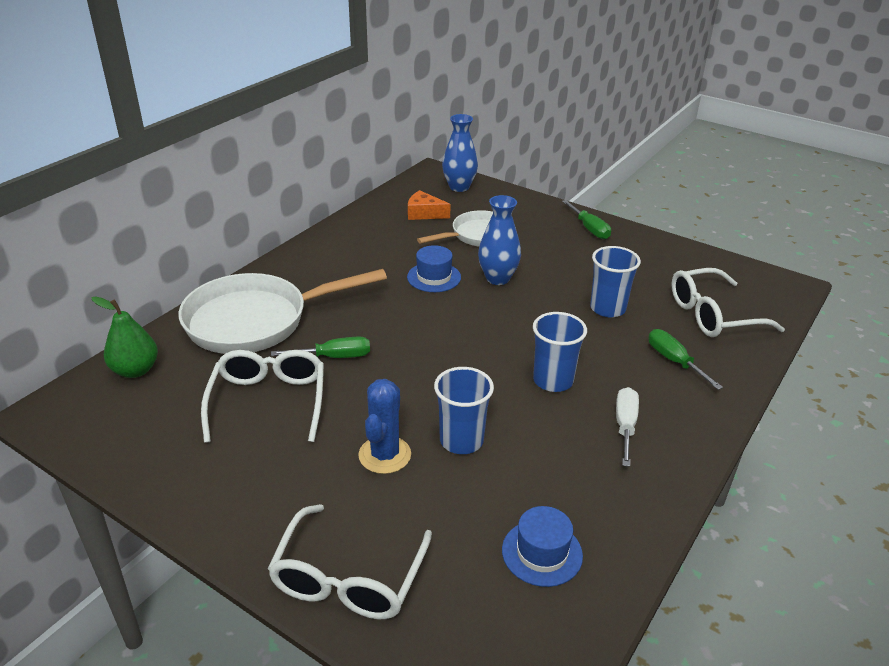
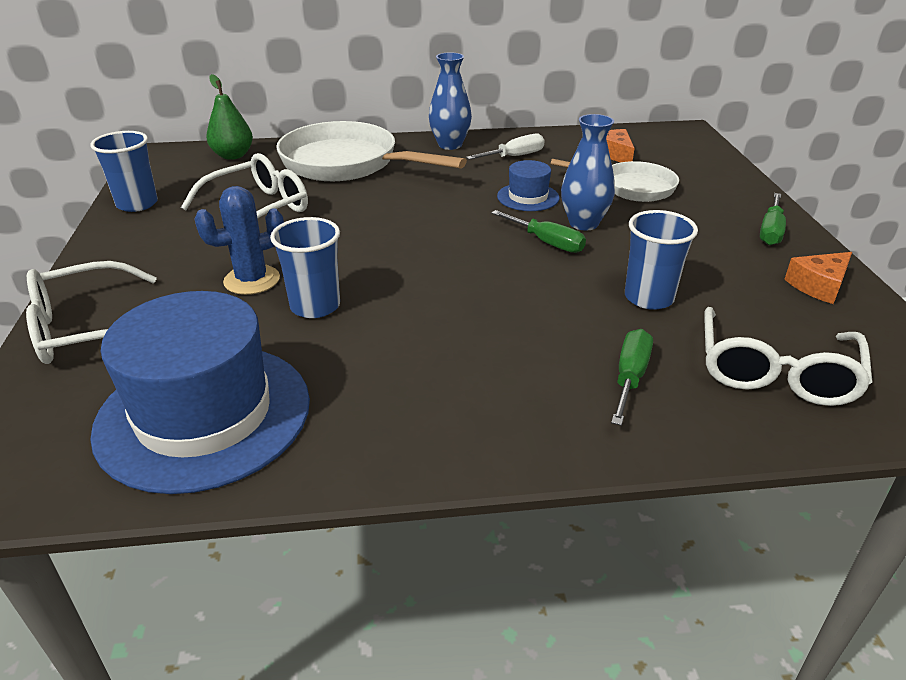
camera: 50 degrees right, 0 degrees up
(334, 357) = (348, 207): green screwdriver -> green screwdriver (547, 242)
(459, 187) = (689, 149): blue vase -> blue vase (450, 145)
(542, 553) = (204, 414): blue hat -> blue hat, size x2.17
(553, 380) = (472, 316): blue cup -> blue cup (137, 204)
(625, 426) = (461, 389): white screwdriver -> white screwdriver (514, 156)
(657, 252) = (819, 285): none -> orange cheese
(713, 315) = (775, 371): white glasses -> white glasses turned 105 degrees counterclockwise

